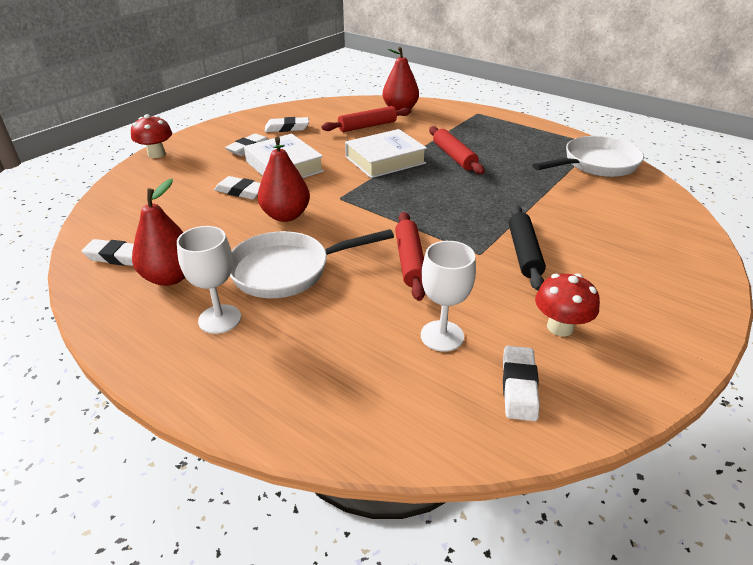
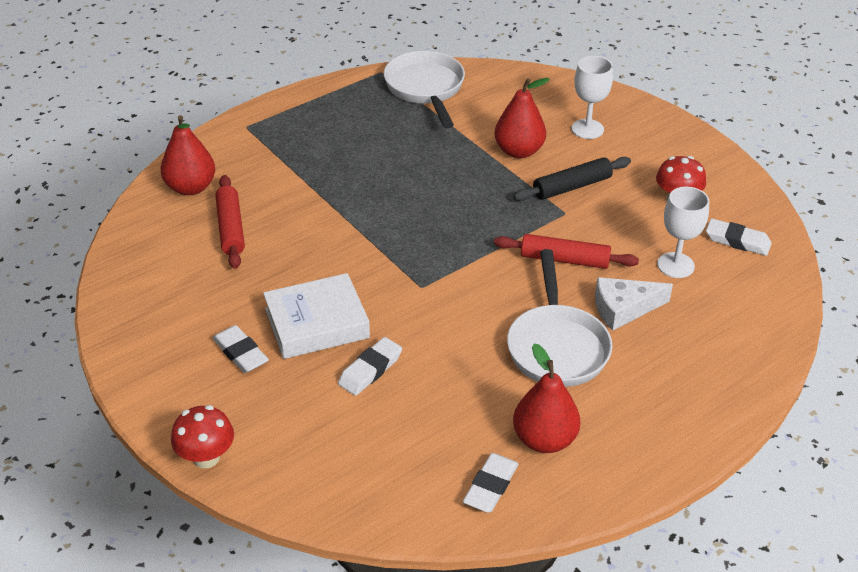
camera: 75 degrees left, 5 degrees up
(220, 319) = (625, 402): white goblet -> white goblet (587, 129)
(286, 215) = (446, 336): red pear -> red pear (519, 151)
(287, 128) = (190, 307): white eraser -> none
(354, 305) = (623, 309): none -> white cheese
(385, 160) = (342, 233): white book -> none
(454, 156) = (360, 177): red rolling pin -> none
(524, 253) = (572, 186): black rolling pin -> black rolling pin turned 45 degrees counterclockwise

